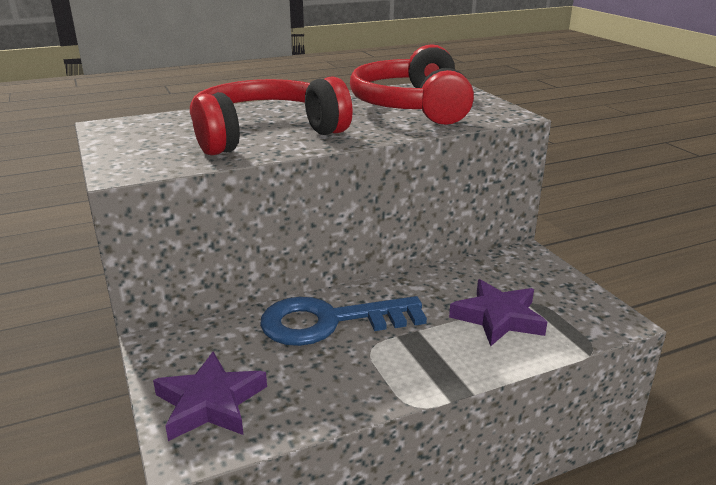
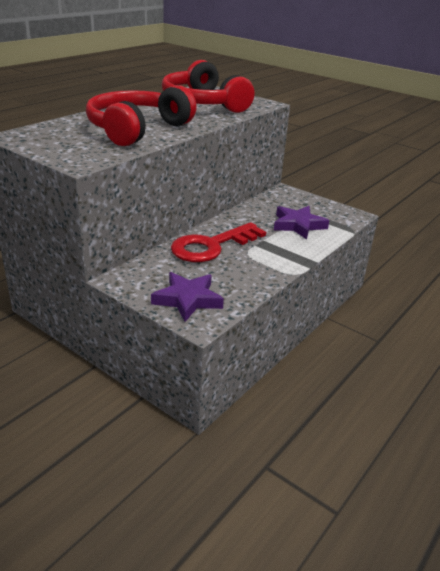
camera: 30 degrees left, 5 degrees up
(330, 322) = (211, 246): blue key -> red key

